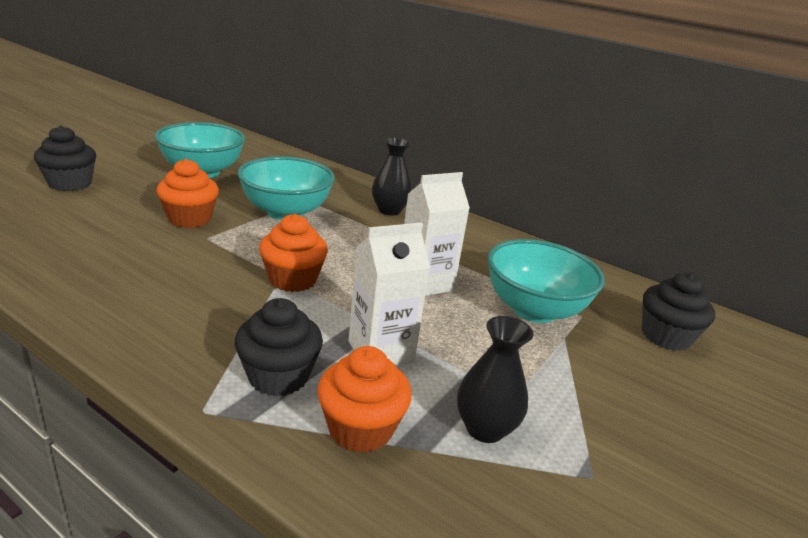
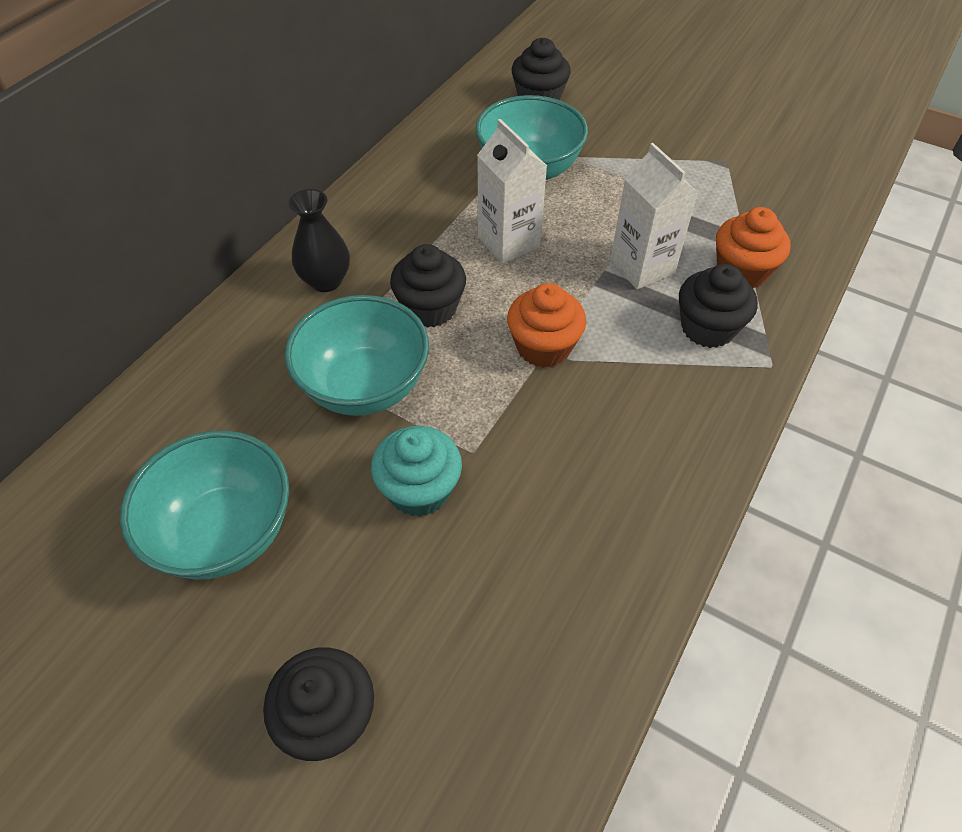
camera: 90 degrees left, 25 degrees up
(189, 219) = (419, 490): orange cupcake -> turquoise cupcake
(352, 241) = (430, 308): none -> black cupcake
(485, 428) = (707, 207): black vase -> none

